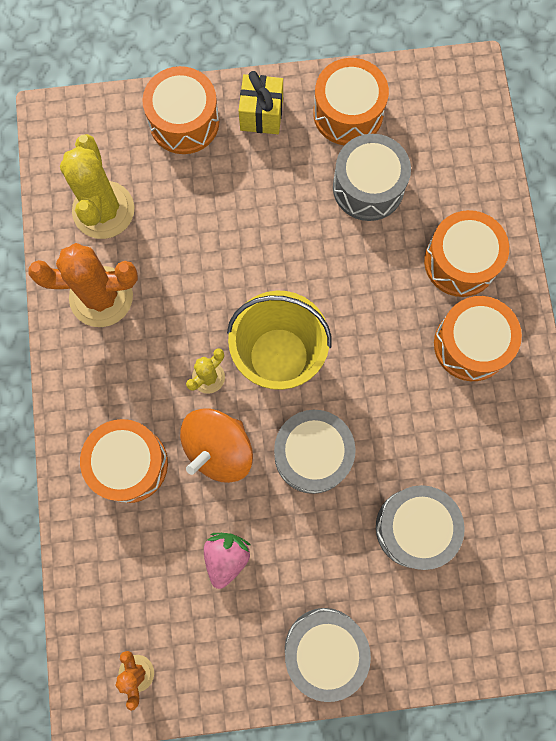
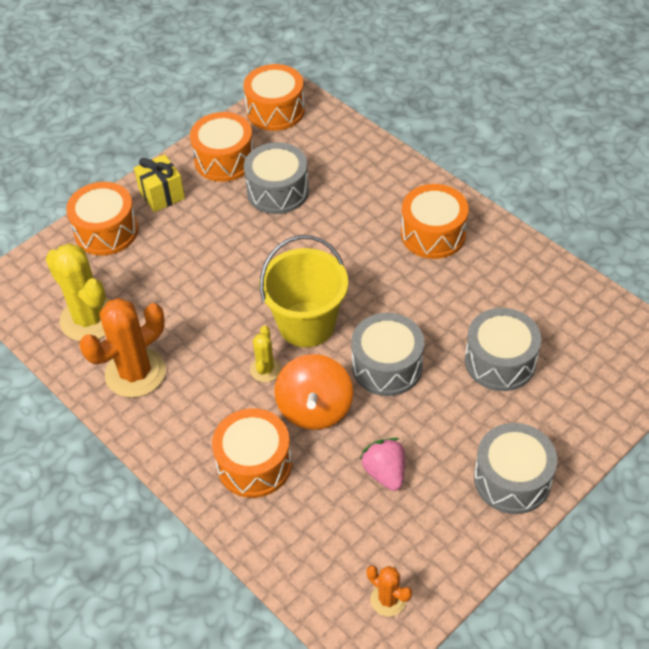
camera: 35 degrees left, 25 degrees down
(460, 262) = (381, 194): orange drum -> orange drum (275, 110)

